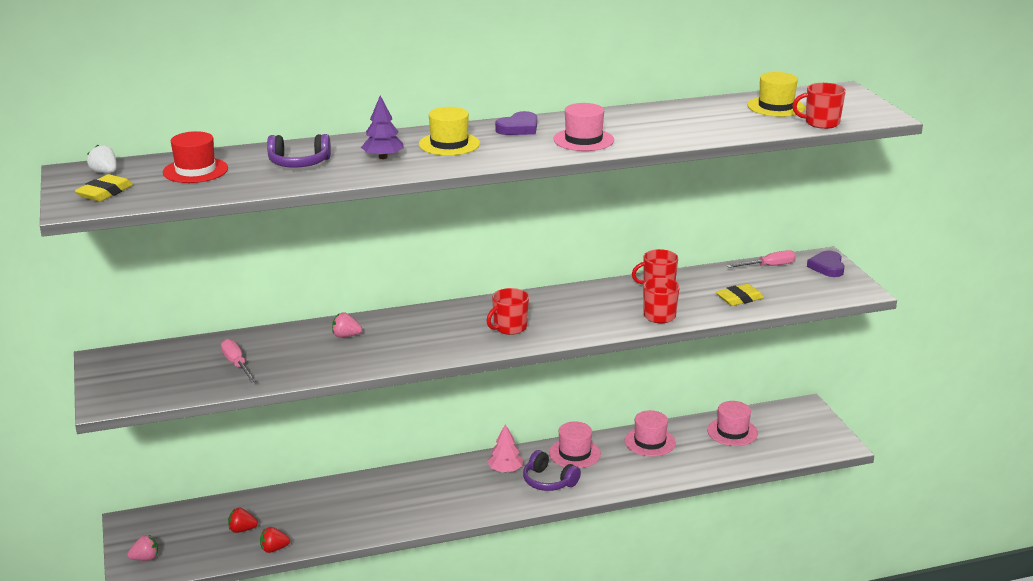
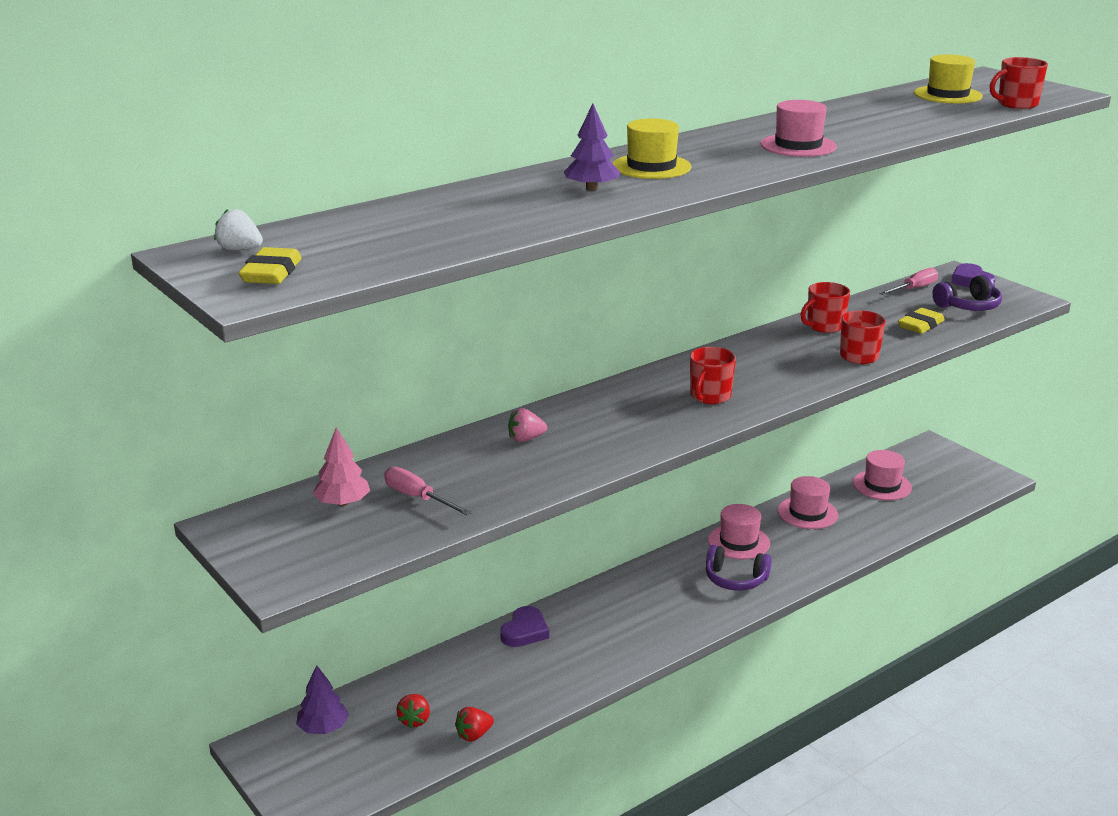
camera: 20 degrees left, 0 degrees up
(145, 558) = (312, 789): pink strawberry -> none
(179, 520) = (323, 728): none -> purple tree
(195, 170) = (366, 232): red hat -> none
(242, 530) = (415, 720): red strawberry -> red strawberry turned 60 degrees counterclockwise
(299, 163) = (494, 207): purple headphones -> purple headphones (968, 306)
(505, 470) = (677, 577): pink tree -> pink tree (342, 503)
(518, 128) = (707, 142): purple heart -> purple heart (525, 631)

